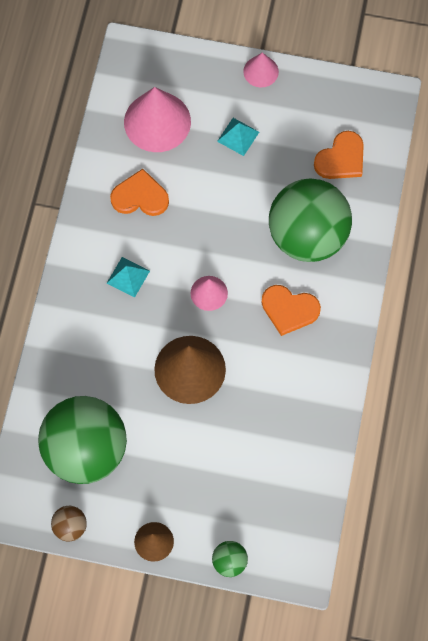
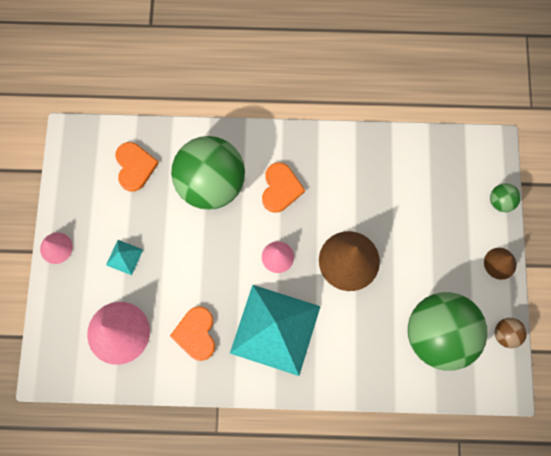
camera: 100 degrees left, 5 degrees up
(128, 277) = (275, 329): turquoise pyramid -> turquoise pyramid, size x2.50
(341, 158) = (135, 167): orange heart -> orange heart turned 45 degrees clockwise

